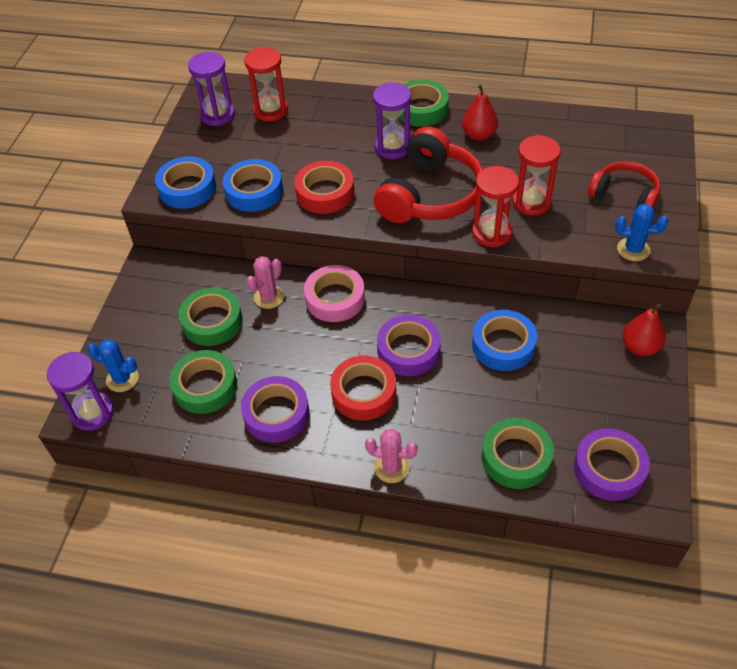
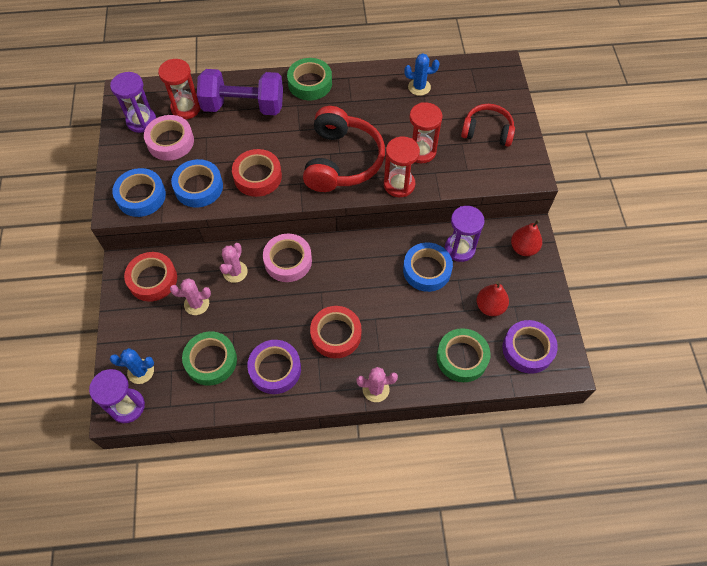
camera: 20 degrees left, 10 degrees up
(173, 285) = (152, 279): none -> red tape
(212, 321) = (196, 304): green tape -> pink cactus
(241, 140) = (170, 141): none -> pink tape
(336, 119) = (243, 106): none -> purple dumbbell
(393, 147) = (298, 123): purple hourglass -> purple hourglass (459, 248)
(408, 350) = (358, 291): purple tape -> none
(479, 135) = (363, 99): red pear -> red pear (490, 306)
(633, 249) = (506, 176): blue cactus -> blue cactus (419, 87)

